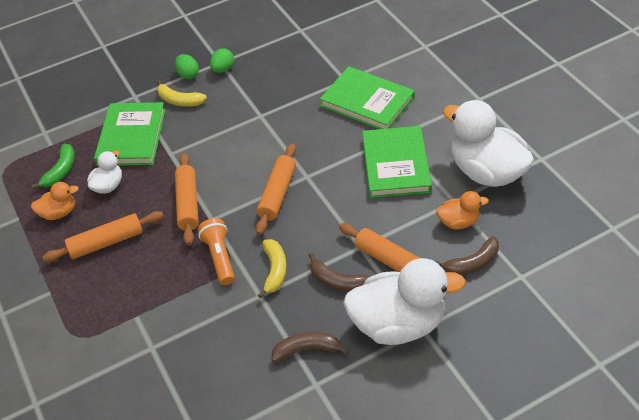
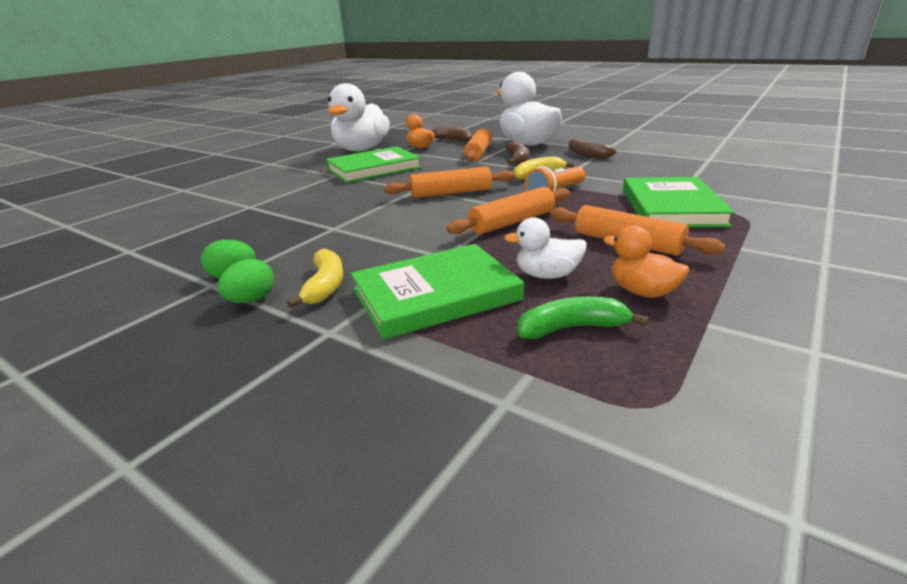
camera: 120 degrees left, 20 degrees down
(367, 102) = (287, 191): green book -> green book (671, 207)

